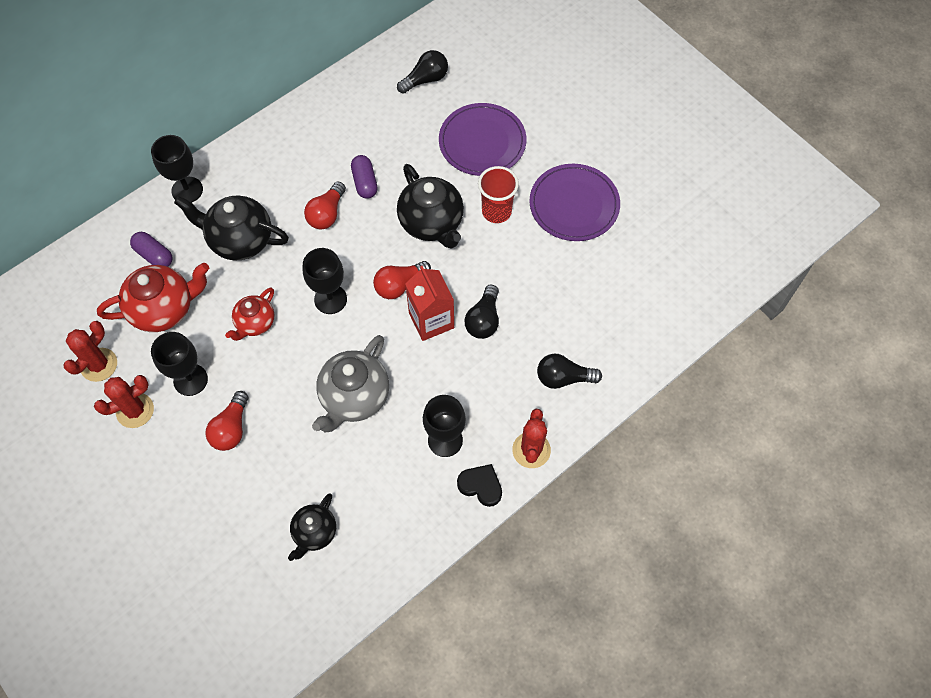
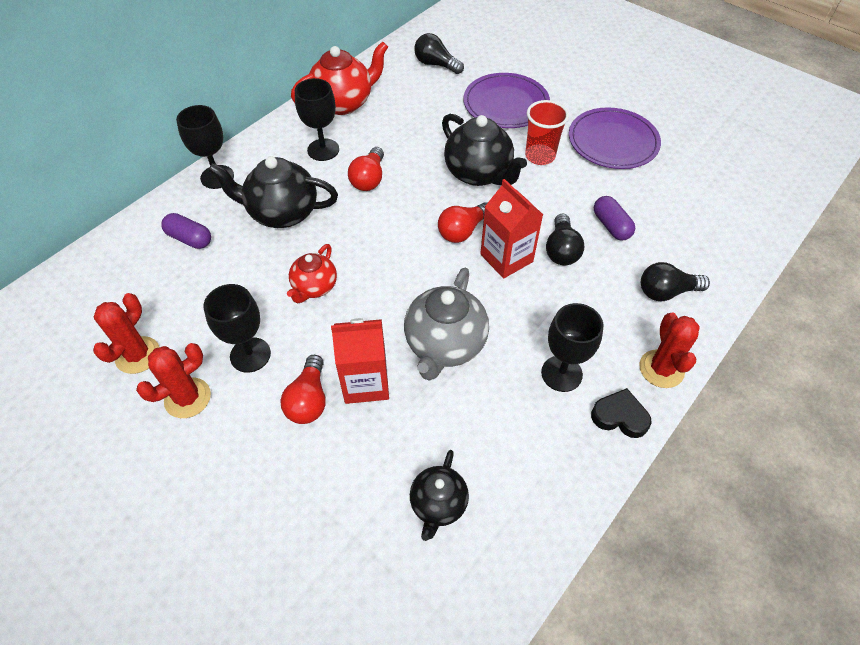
camera: 10 degrees left, 10 degrees down
(164, 309) = (208, 288): red teapot -> red teapot (343, 103)
(280, 421) = (365, 382): none -> red carton
(330, 299) = (392, 253): black goblet -> black goblet (323, 150)
(365, 182) = (401, 148): purple capsule -> purple capsule (611, 226)
(425, 79) = (436, 64): black light bulb -> black light bulb turned 105 degrees counterclockwise

